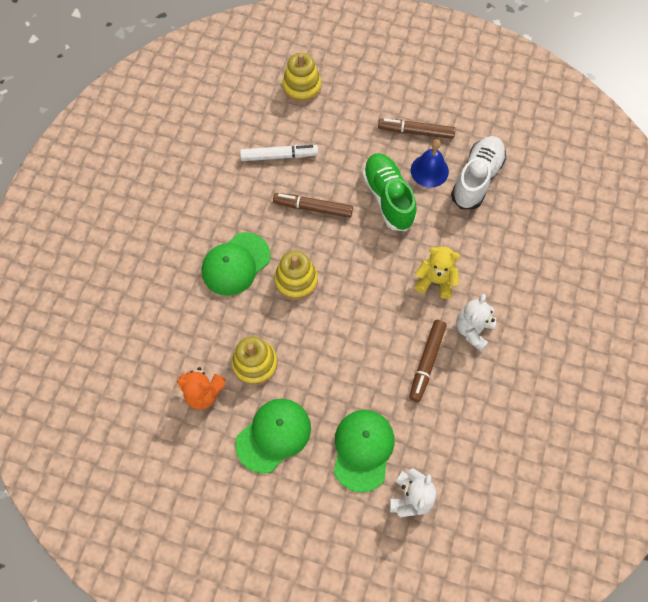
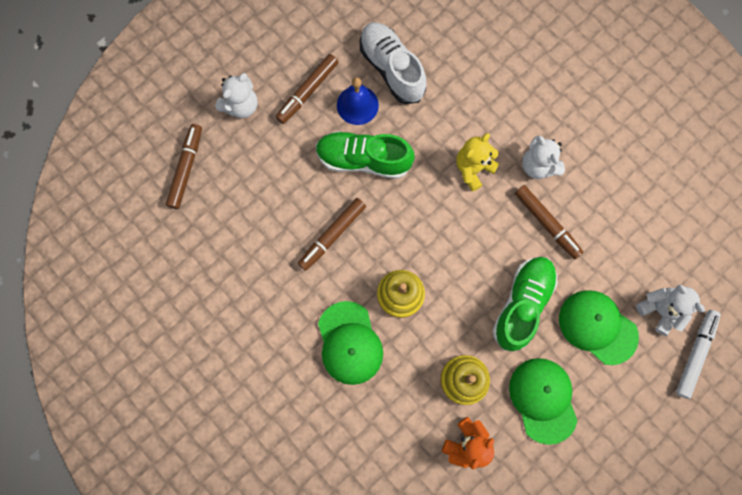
camera: 60 degrees left, 10 degrees up
(279, 156) = (254, 235): white marker -> white marker (695, 354)
(302, 87) = (186, 168): yellow stacking toy -> brown marker
(345, 377) = (522, 304): none -> green shoe
(373, 95) = (241, 106): none -> white teddy bear

